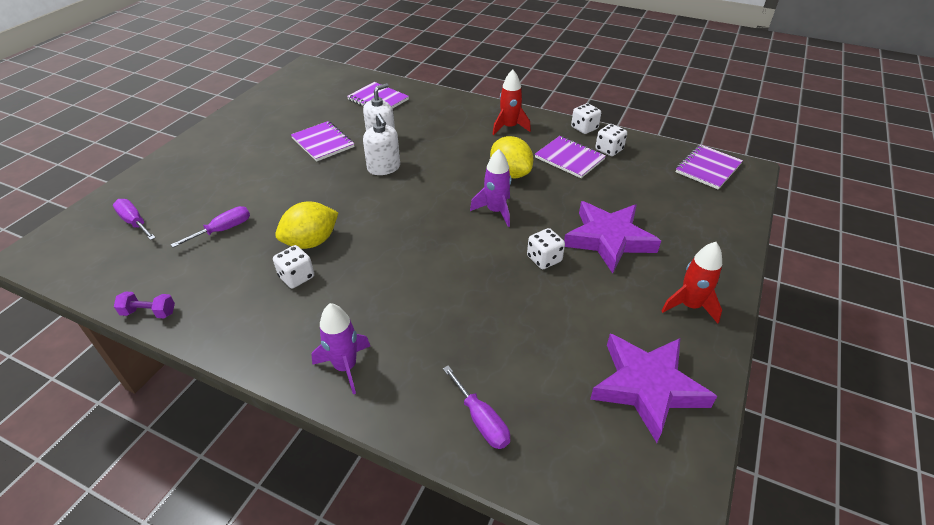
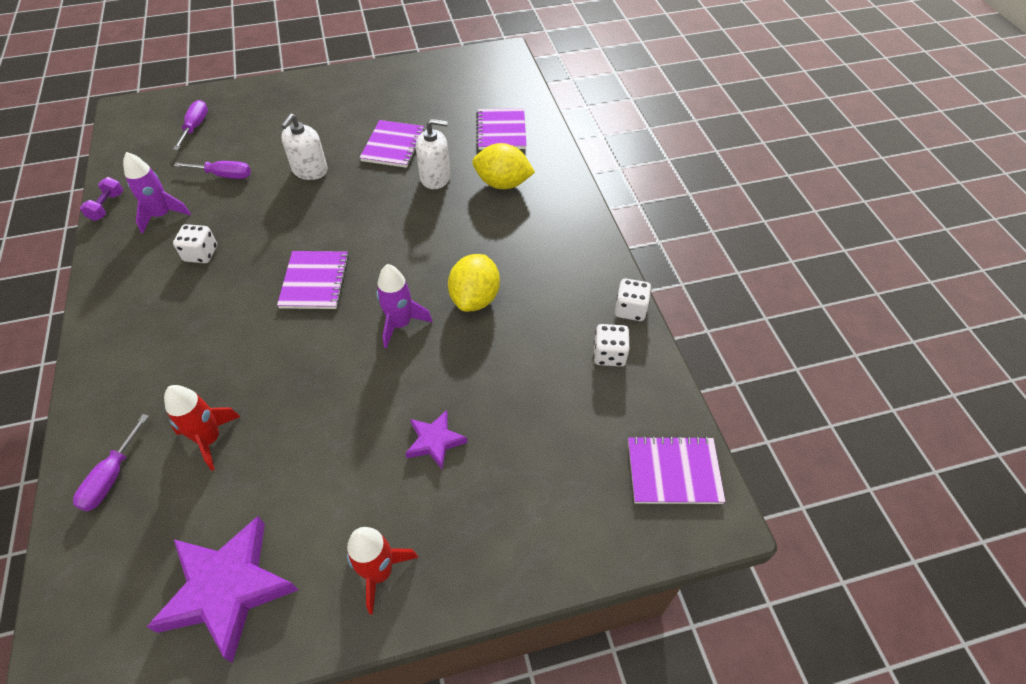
camera: 50 degrees right, 10 degrees up
(149, 312) = (107, 206): purple dumbbell -> purple dumbbell turned 45 degrees clockwise
(311, 242) = (250, 233): yellow lemon -> yellow lemon (502, 183)
(345, 366) = (120, 351): purple rocket -> purple rocket (162, 215)
(384, 168) = (394, 206): white soap dispenser -> white soap dispenser (310, 170)
(509, 127) = (560, 249): red rocket -> red rocket (209, 439)
(544, 259) = (356, 404): white dice -> none
(569, 158) = (553, 330): purple notebook -> purple notebook (314, 281)
(609, 239) = (435, 441): purple star -> purple star, size x0.52

